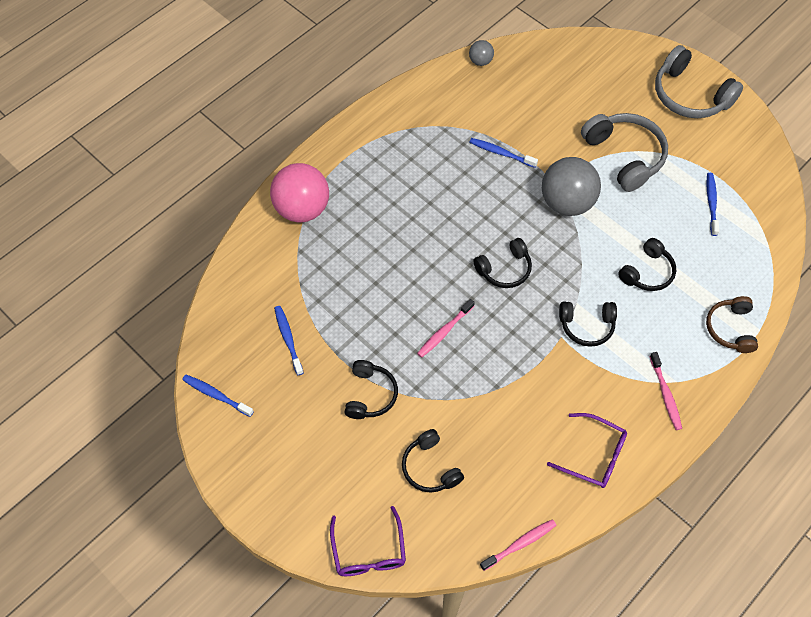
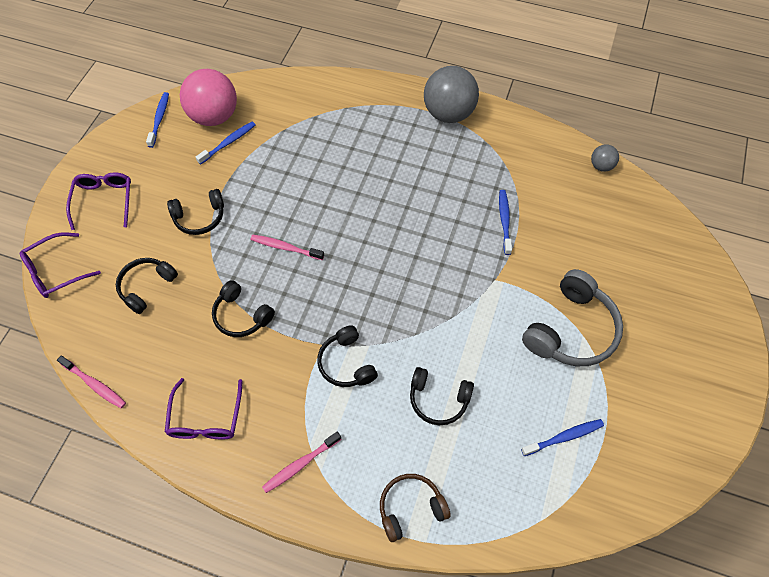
camera: 65 degrees right, 0 degrees up
(301, 481) = (104, 201): none -> purple glasses
(302, 209) = (357, 102): pink ball -> pink ball (214, 116)
(504, 269) = (375, 271): black headphones -> black headphones (242, 315)
(567, 203) = (480, 296): grey ball -> grey ball (448, 113)
(690, 95) = (697, 368): grey headphones -> none

